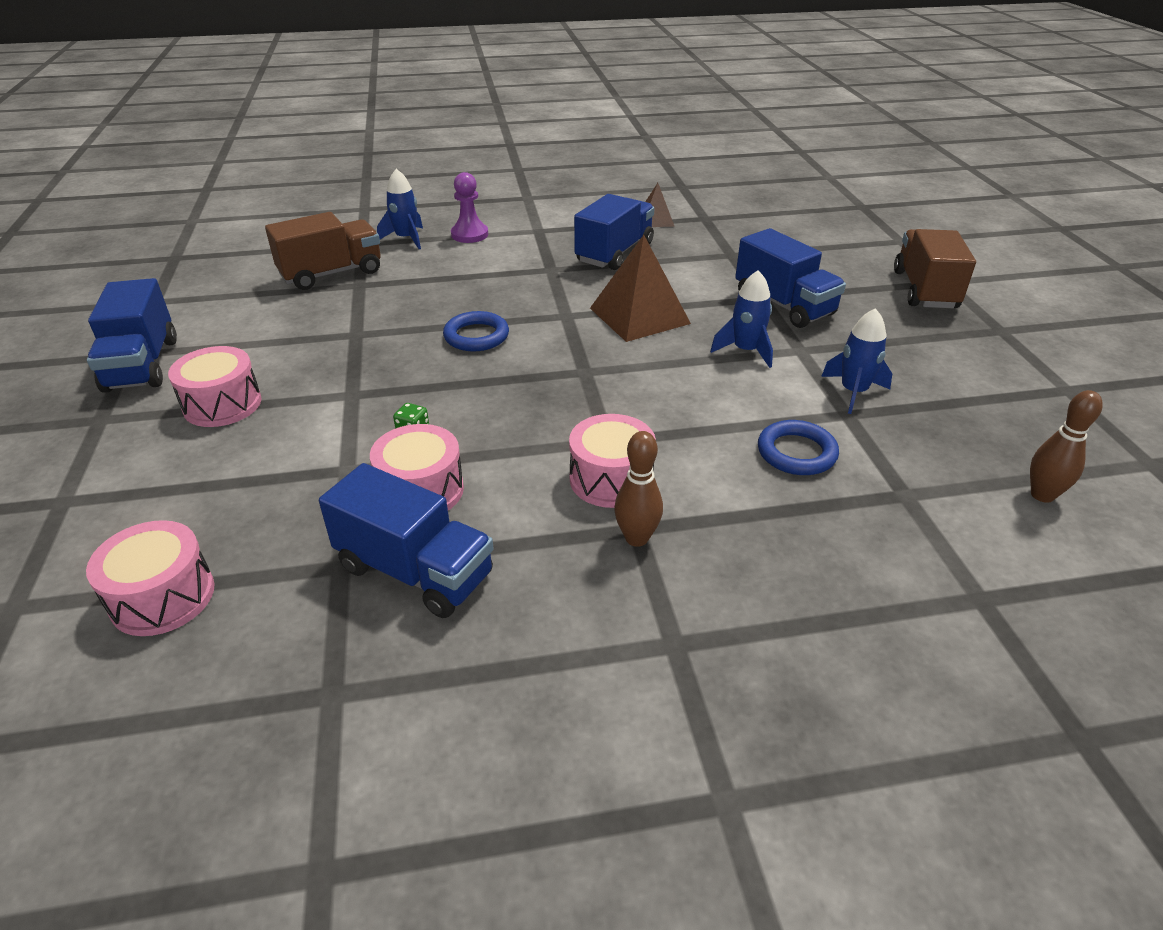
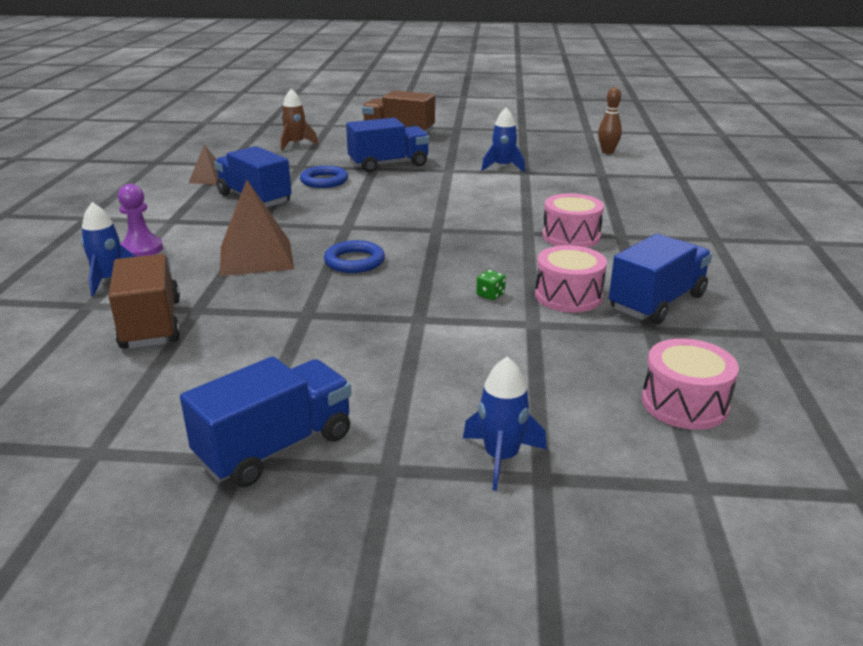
camera: 75 degrees left, 10 degrees down
(142, 365) = (275, 447): blue truck -> blue truck turned 45 degrees counterclockwise
(222, 404) = (400, 386): pink drum -> none
(636, 538) = (630, 236): brown bowling pin -> none
(639, 315) = (368, 204): brown pyramid -> brown pyramid (256, 257)
(745, 351) = (440, 183): blue rocket -> blue rocket (501, 457)
(796, 452) = (558, 189): blue ring -> blue ring (324, 181)
(803, 237) = (296, 144): none -> brown rocket

